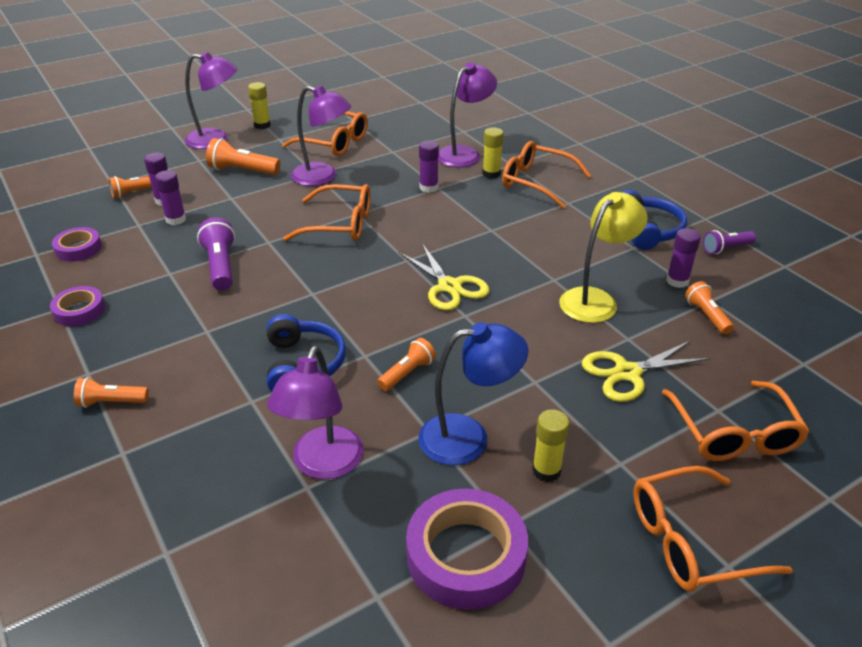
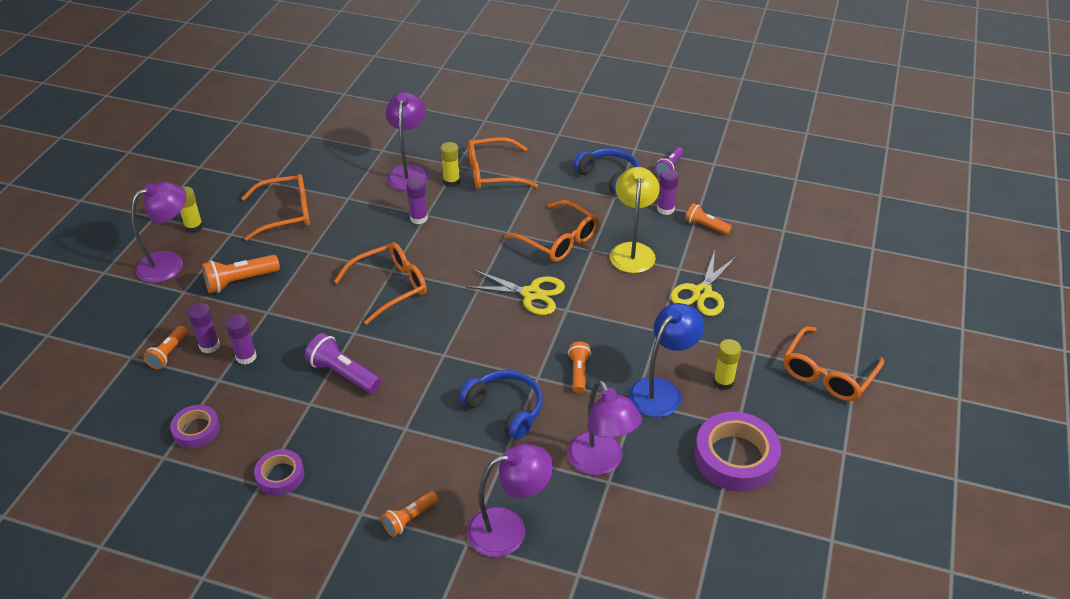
camera: 40 degrees left, 5 degrees up
(323, 177) = (320, 252): purple lamp -> purple lamp (509, 529)
(734, 434) = (790, 298): orange glasses -> orange glasses (558, 240)

